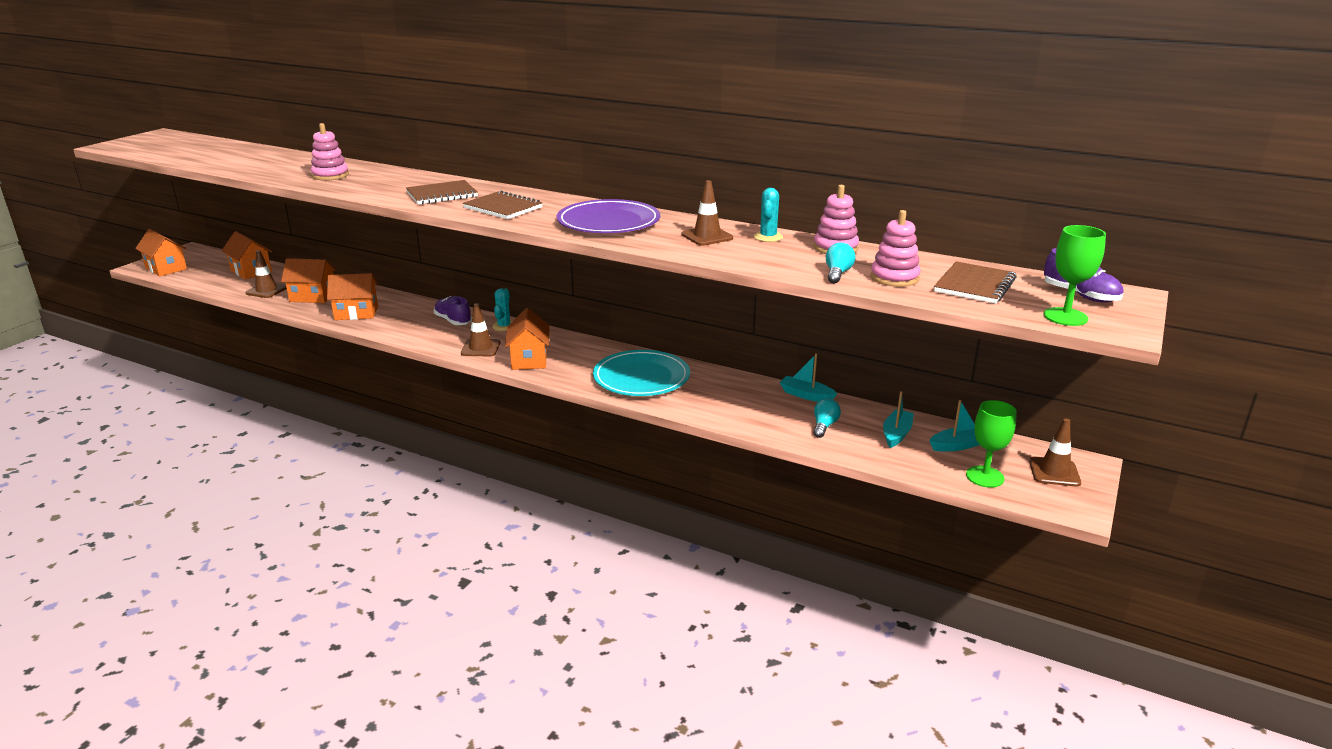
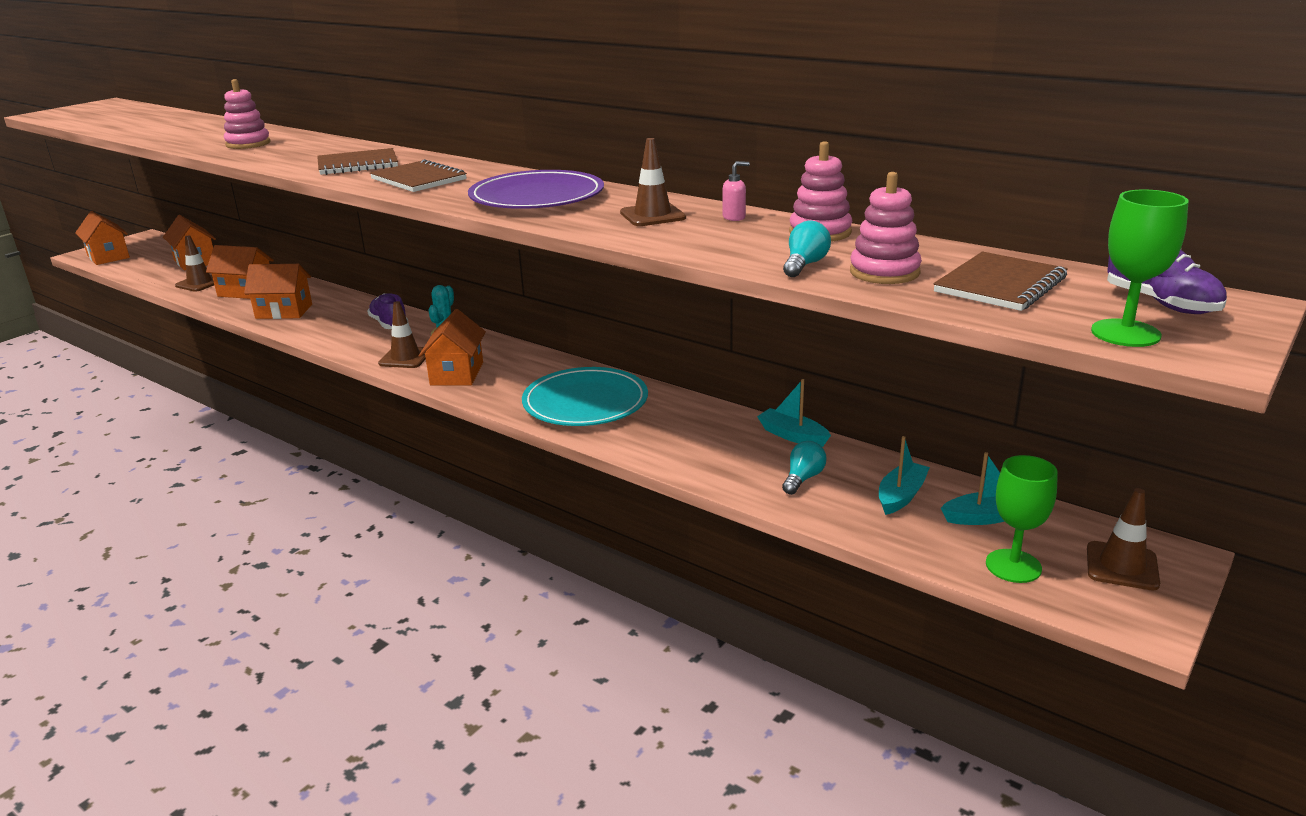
camera: 10 degrees right, 0 degrees up
(768, 237) = (734, 217): turquoise cactus -> pink soap dispenser

